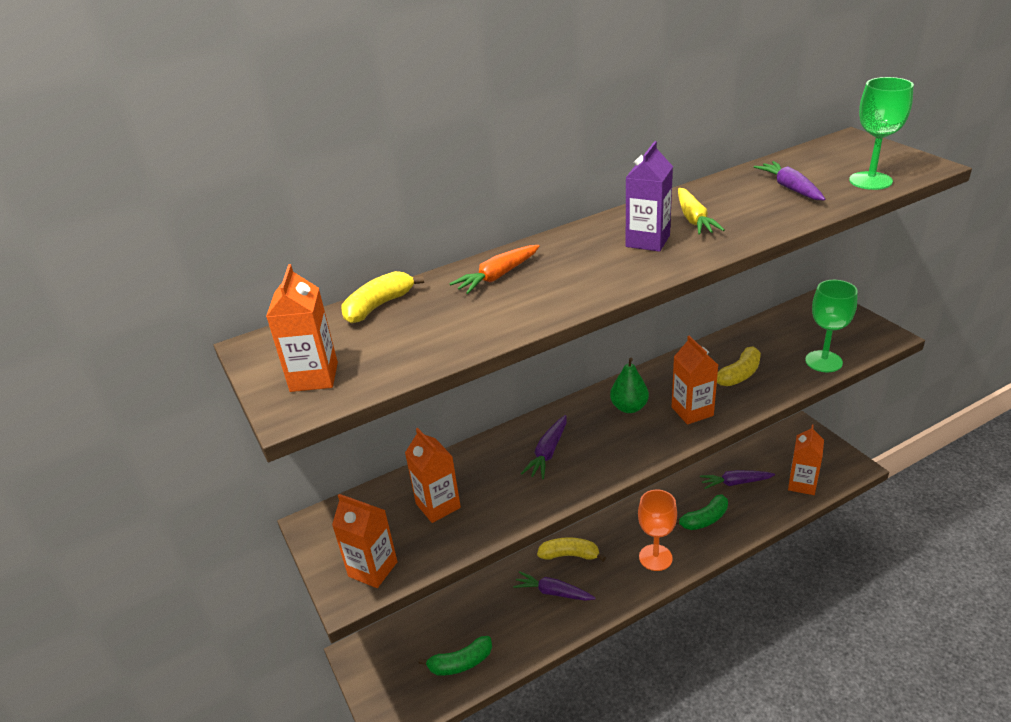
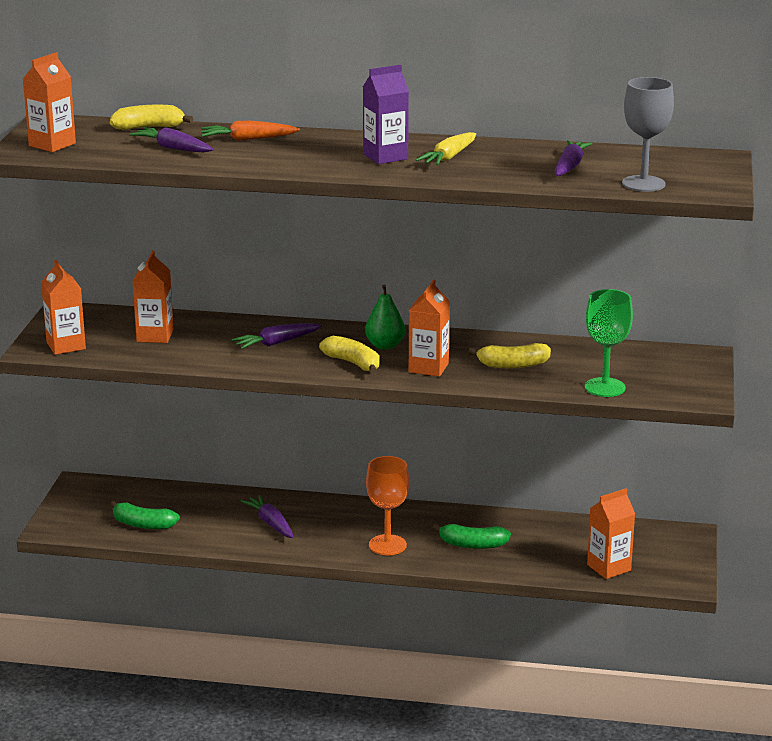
camera: 35 degrees right, 10 degrees down
(569, 555) = (319, 510): yellow banana -> yellow banana (353, 363)
(735, 483) = (546, 537): purple carrot -> purple carrot (173, 148)
(870, 181) = (643, 184): green goblet -> grey goblet

